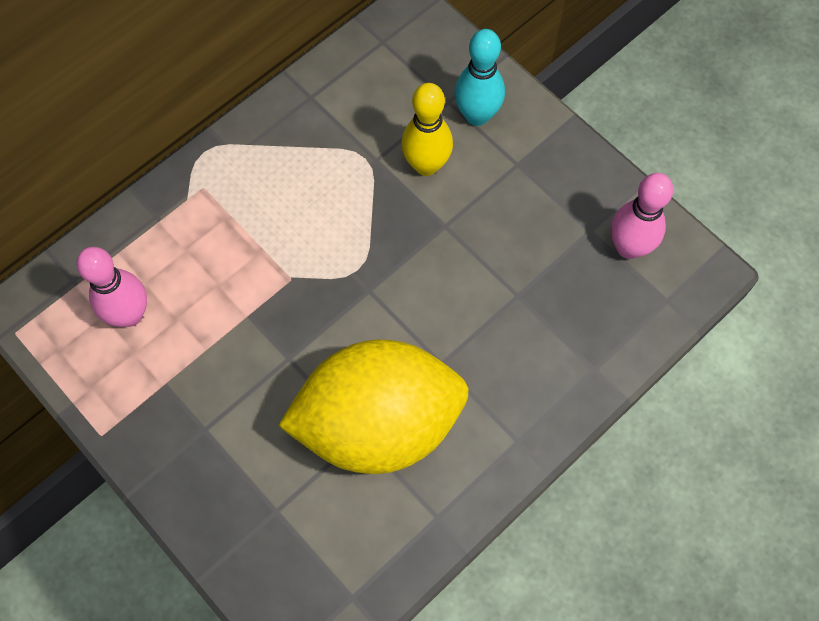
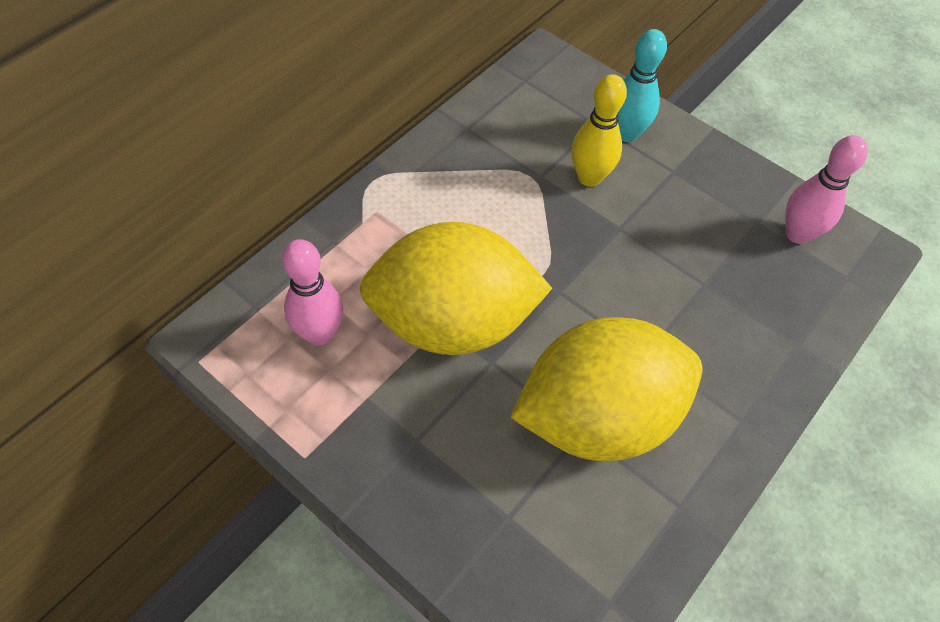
camera: 10 degrees left, 10 degrees down
(258, 314) = (452, 322): none -> yellow lemon

